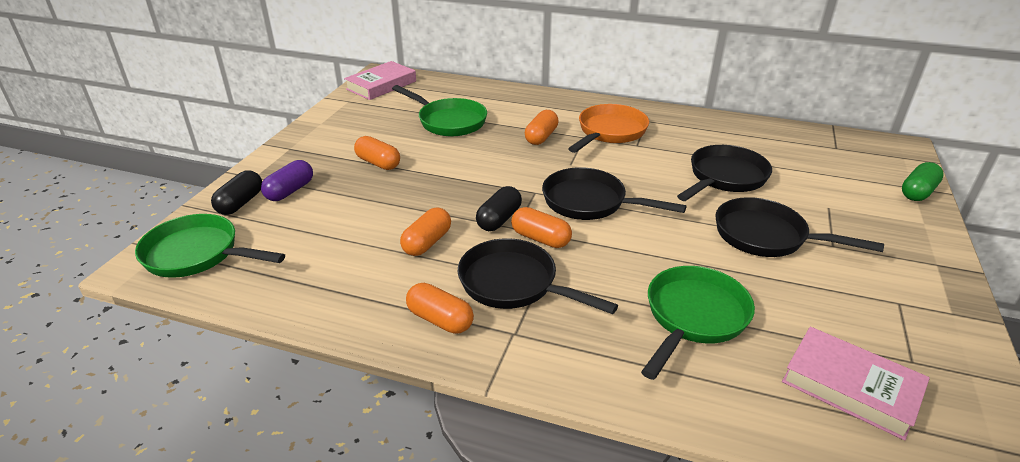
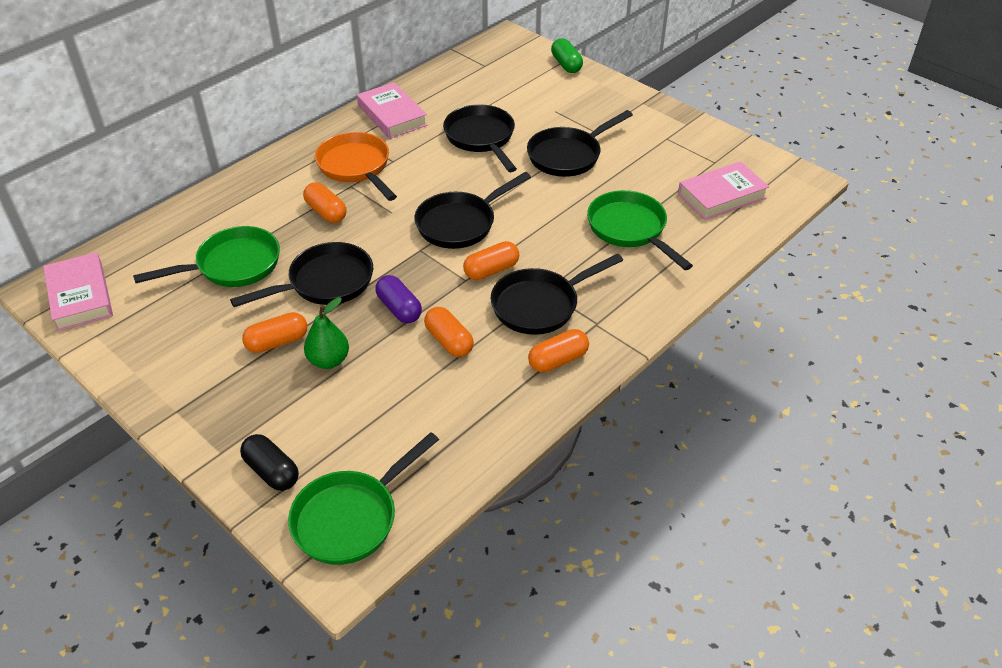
camera: 65 degrees left, 10 degrees up
(290, 191) = (278, 425): purple capsule -> purple capsule (399, 308)
(370, 190) = (329, 360): none -> green pear
(458, 162) = (325, 283): none -> black pan
(499, 219) = (446, 285): black capsule -> none
(696, 127) = (392, 115): none -> pink book

